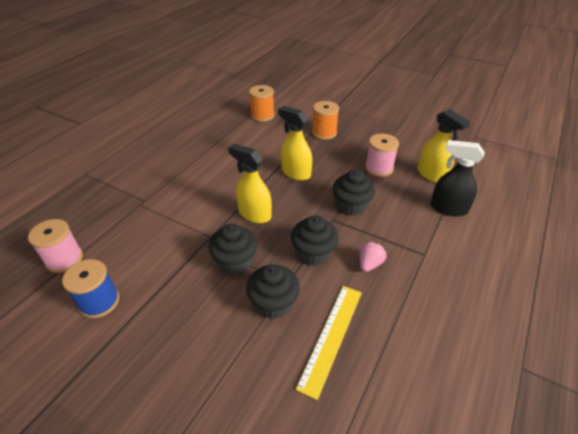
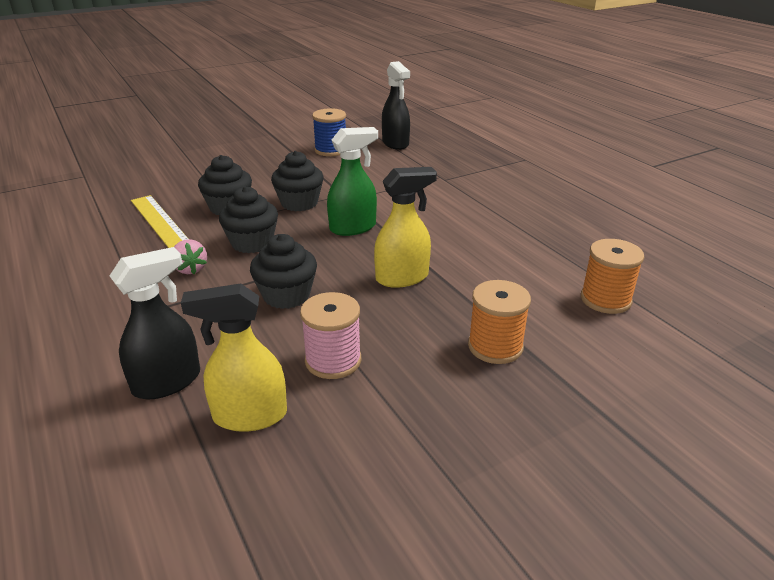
camera: 120 degrees right, 10 degrees down
(64, 259) = (395, 143): pink spool -> black spray bottle
(254, 214) = (353, 228): yellow spray bottle -> green spray bottle

